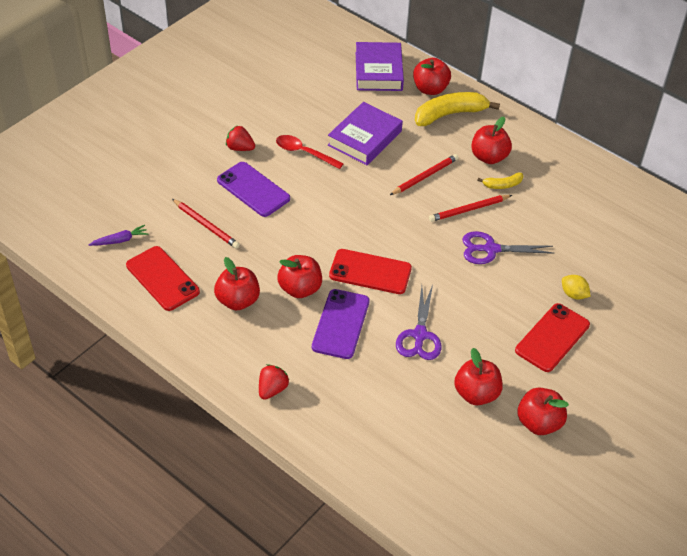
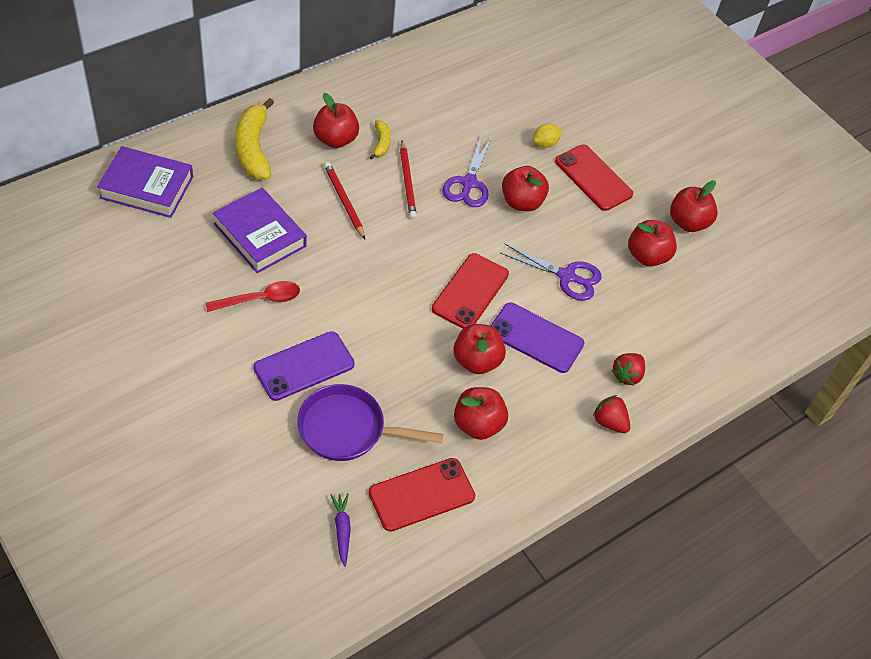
camera: 80 degrees left, 5 degrees up
(206, 225) = (347, 429): red pencil -> purple pan
(240, 148) = (224, 362): red strawberry -> red strawberry (627, 375)
(304, 153) = (260, 299): red spoon -> red spoon turned 150 degrees counterclockwise
(430, 89) = (202, 151): red apple -> red apple (521, 202)

